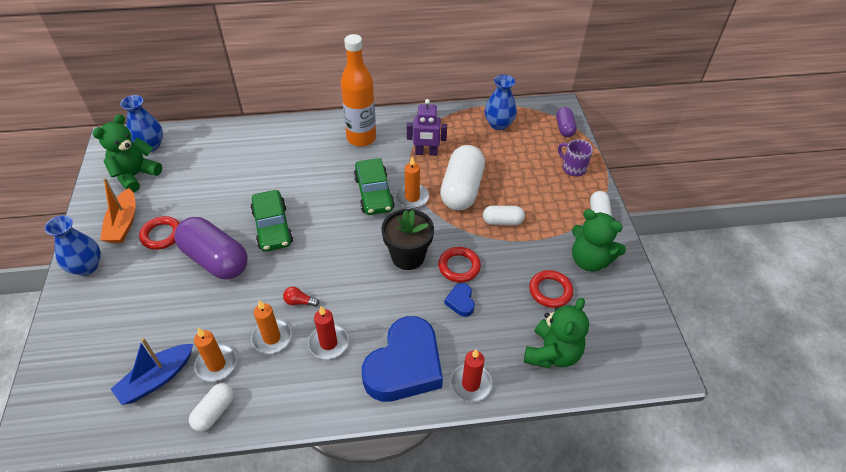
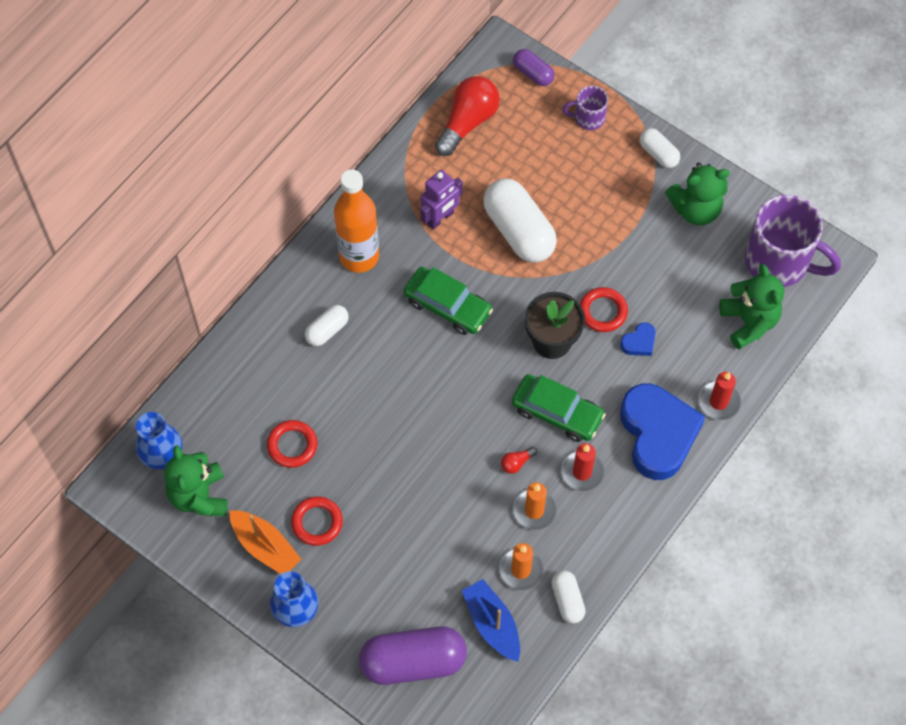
camera: 45 degrees left, 15 degrees up
(157, 379) = (492, 624): blue boat -> blue boat turned 150 degrees clockwise
(215, 259) = (397, 497): purple capsule -> purple capsule (413, 662)
(272, 227) = (403, 422): green car -> green car (557, 413)
(412, 197) = (486, 279): orange candle -> none
(460, 302) = (639, 342): blue heart -> blue heart turned 75 degrees counterclockwise
(498, 124) = (468, 122): blue vase -> red light bulb
(502, 221) = (589, 233): white capsule -> white capsule (327, 330)
(550, 291) = (694, 268): red ring -> red ring (292, 445)
(618, 336) = (779, 262): none -> purple mug

